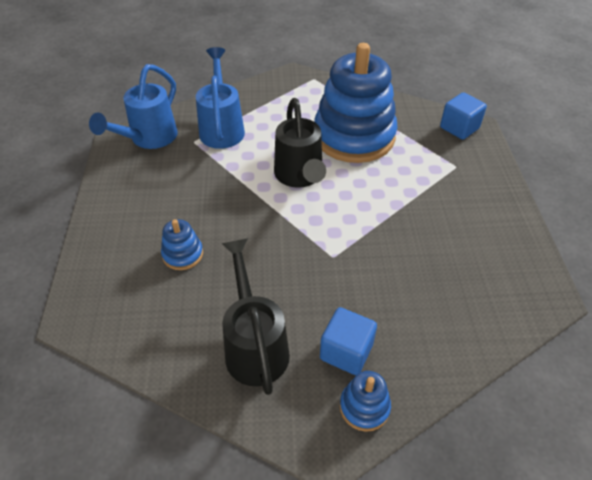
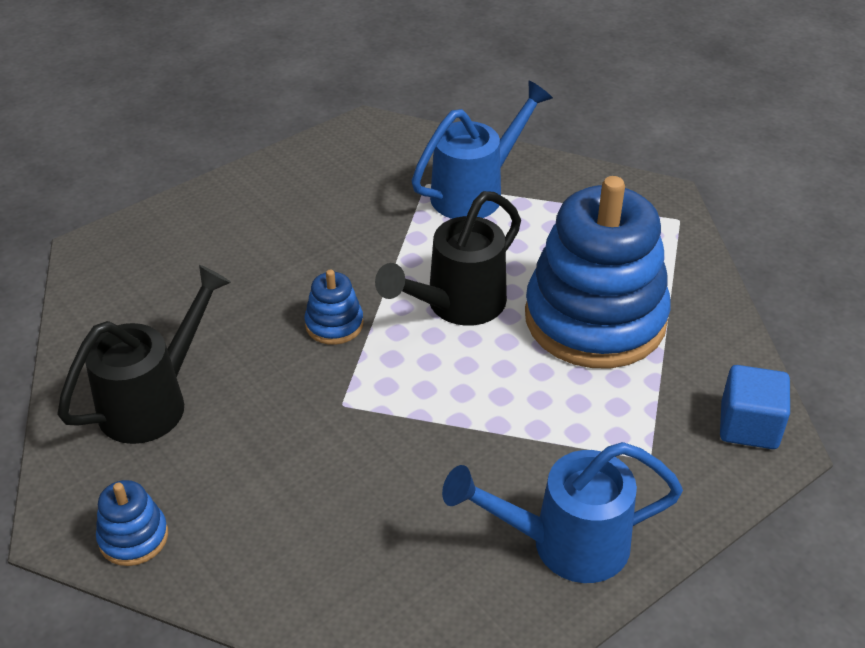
camera: 55 degrees right, 5 degrees down
(149, 139) = (393, 148): blue watering can -> blue watering can (565, 544)
(183, 254) = (236, 276): blue stacking toy -> blue stacking toy (334, 324)
(346, 352) = (201, 485): blue cube -> none

